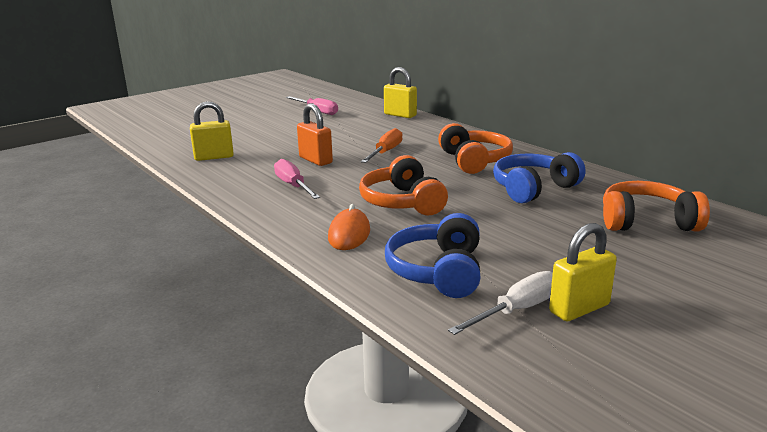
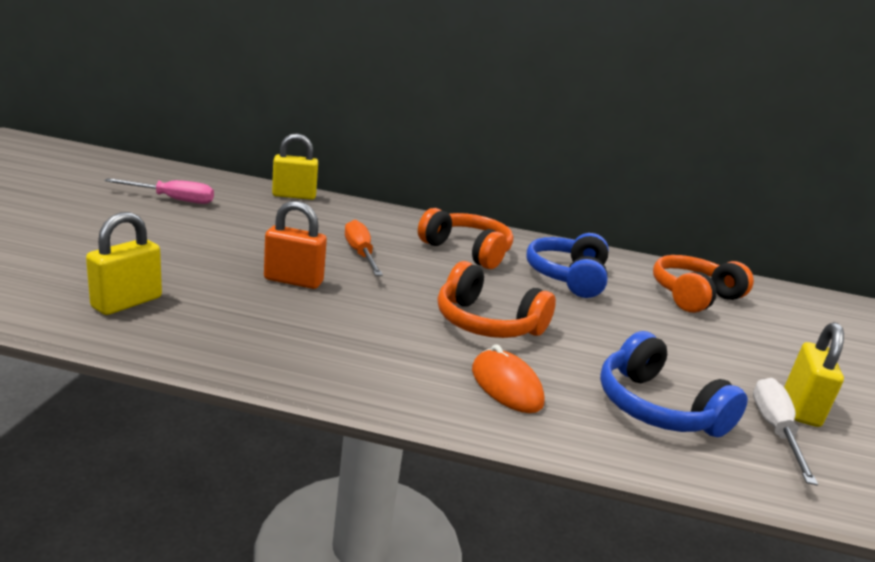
camera: 45 degrees left, 0 degrees up
(293, 186) = (328, 329): pink screwdriver -> none

